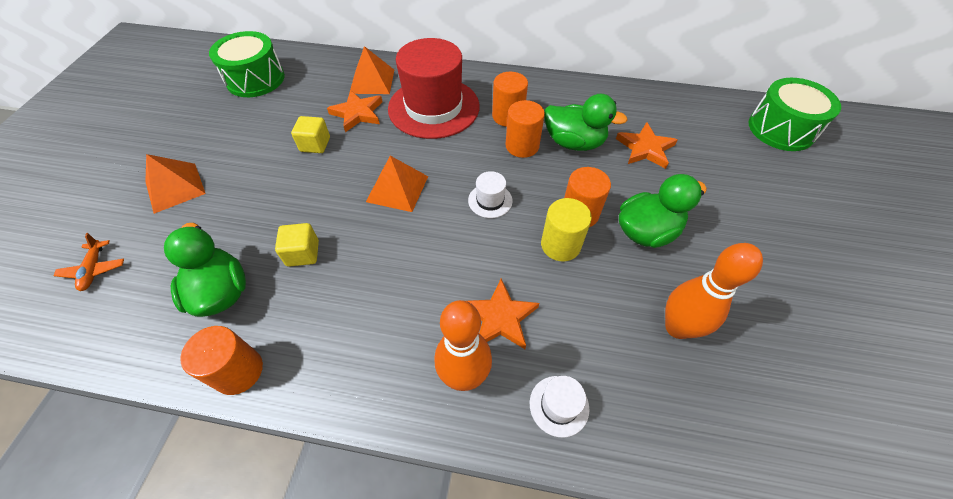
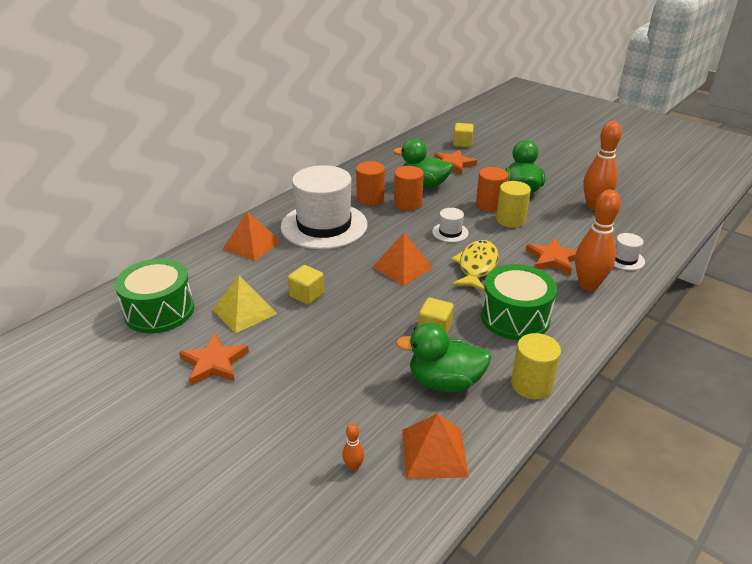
camera: 60 degrees left, 20 degrees down
(94, 269) = (353, 466): orange plane -> orange bowling pin
(175, 187) = (281, 393): orange pyramid -> orange pyramid (434, 452)
(238, 371) = (531, 384): orange cylinder -> yellow cylinder
(275, 120) = (244, 311): none -> yellow pyramid
(357, 113) = (288, 263): orange star -> orange star (214, 363)
(434, 107) = (324, 225): red hat -> white hat
(436, 247) = (476, 266): none -> yellow fish
(574, 143) = (424, 185): green duck -> green duck turned 120 degrees counterclockwise
(707, 137) = (462, 143): none -> yellow cube
(781, 129) = (476, 122): green drum -> green drum (515, 317)

